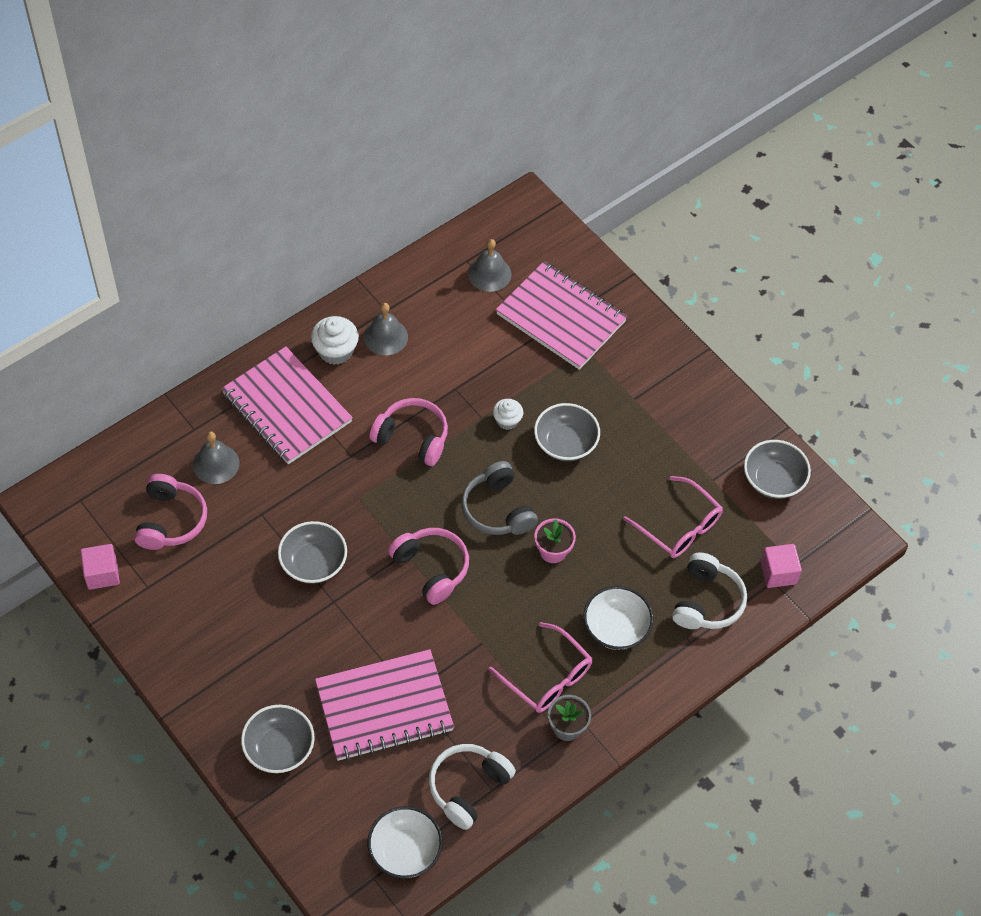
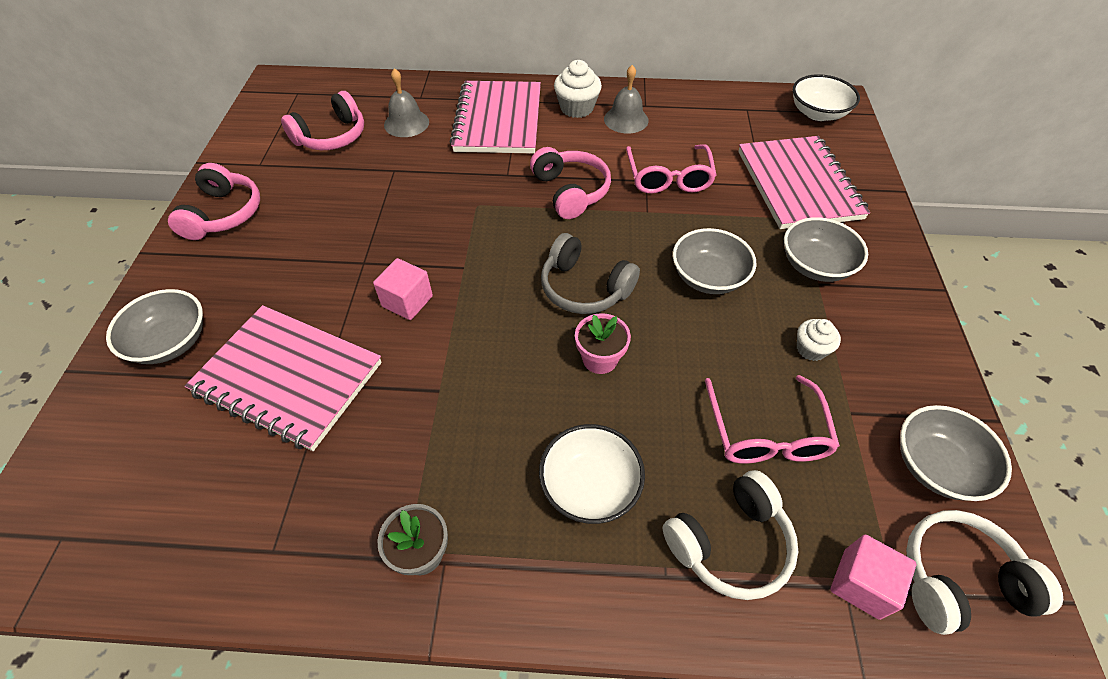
camera: 45 degrees right, 5 degrees down
(102, 574) = (246, 139): pink cube -> pink cube (407, 301)
(313, 563) = (386, 225): grey bowl -> grey bowl (815, 265)
(405, 850) = (120, 537): white bowl -> white bowl (817, 113)
(431, 568) = (471, 294): pink headphones -> pink headphones (224, 214)
(468, 787) = (254, 526): white headphones -> white headphones (958, 579)
(489, 273) = (759, 125): grey bell -> none
(497, 509) = (584, 288): grey headphones -> grey headphones turned 75 degrees counterclockwise
(507, 420) = (668, 227): white cupcake -> white cupcake (811, 349)
(547, 677) = (462, 477): pink glasses -> pink glasses (668, 178)

